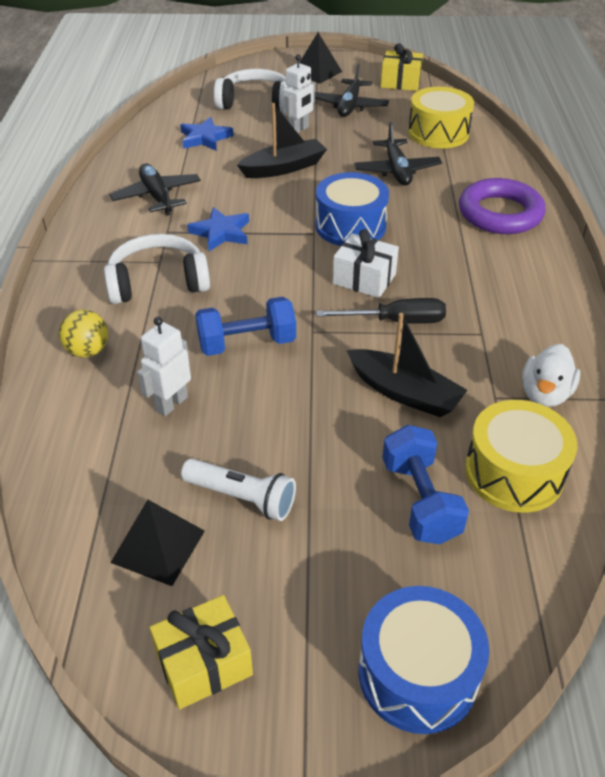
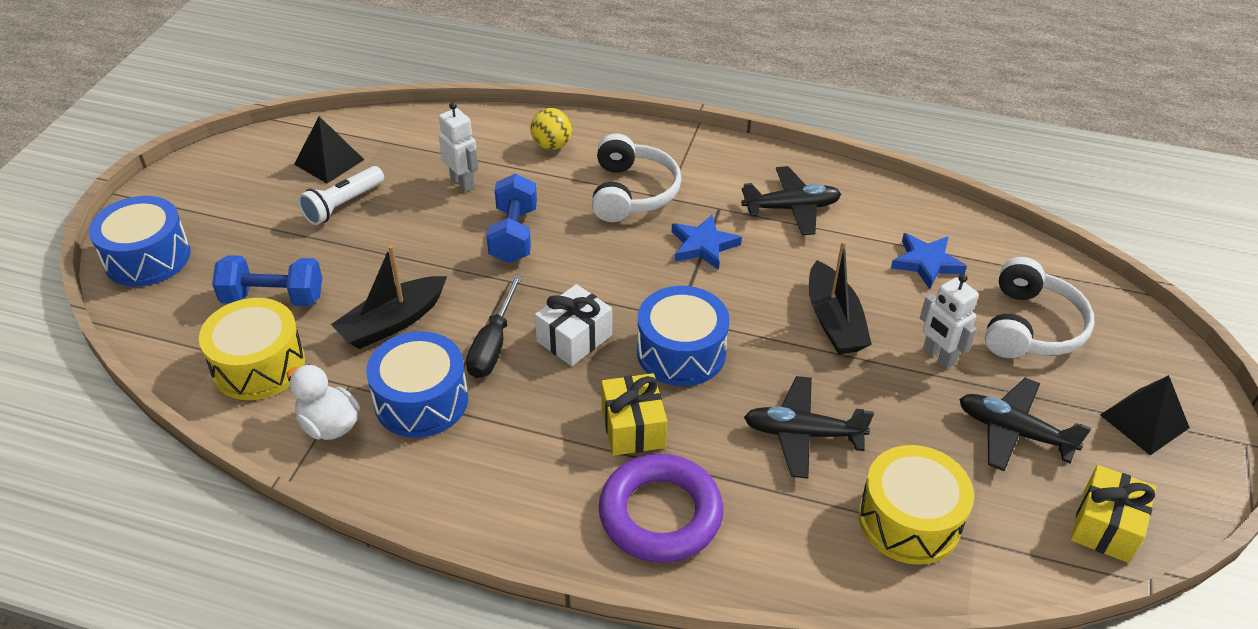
camera: 105 degrees right, 0 degrees up
(204, 663) = (230, 170): yellow gift -> yellow gift (633, 427)
(482, 346) = (421, 401): none -> blue drum

